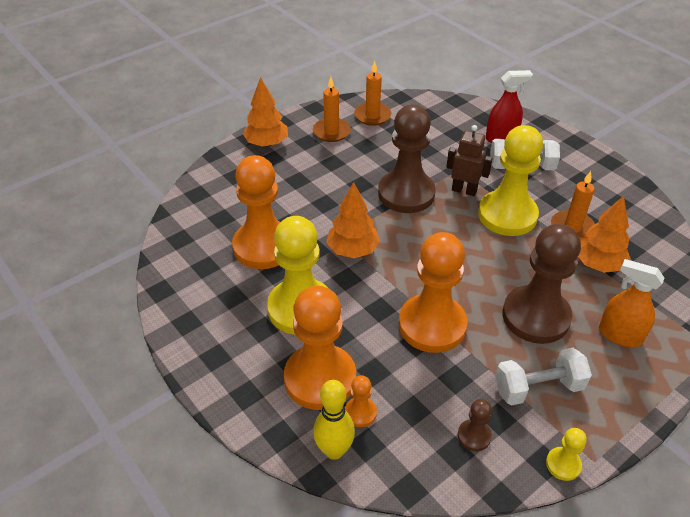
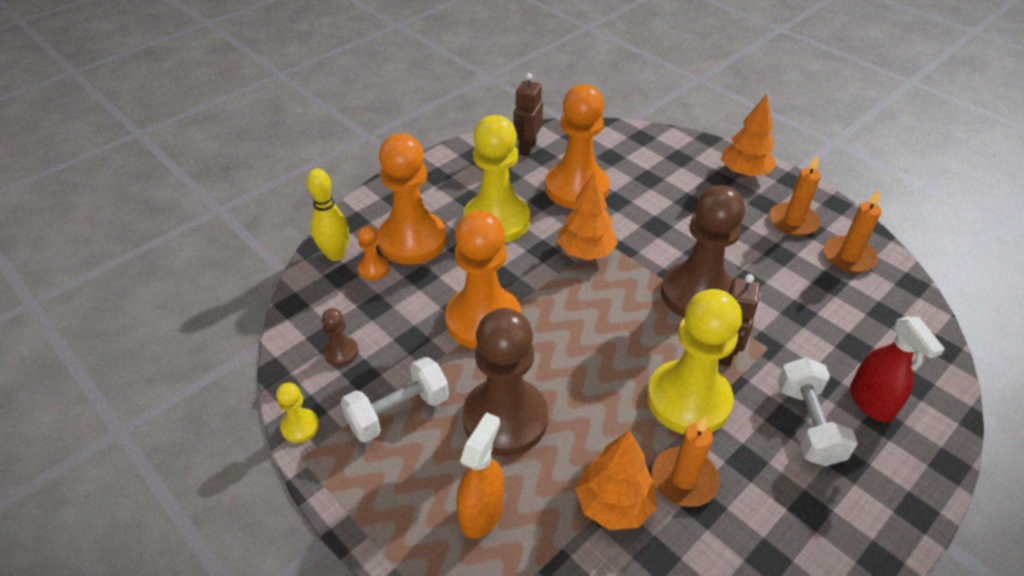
camera: 85 degrees right, 0 degrees up
(189, 277) = (527, 148): none -> brown robot
(538, 388) = (398, 412): white dumbbell -> white dumbbell turned 75 degrees clockwise

